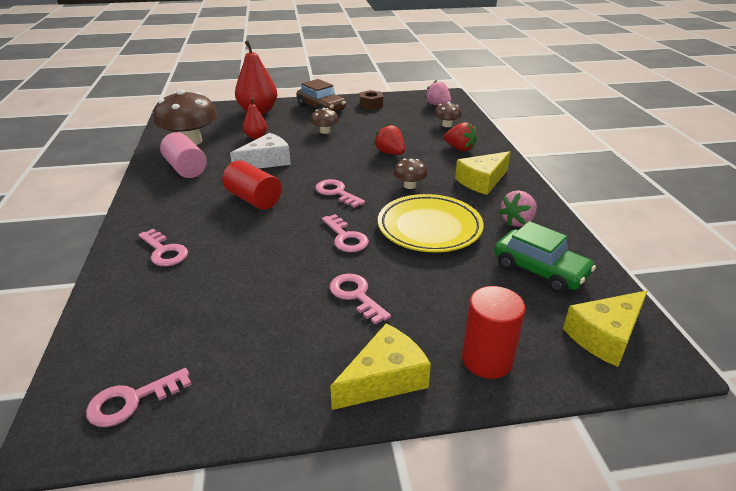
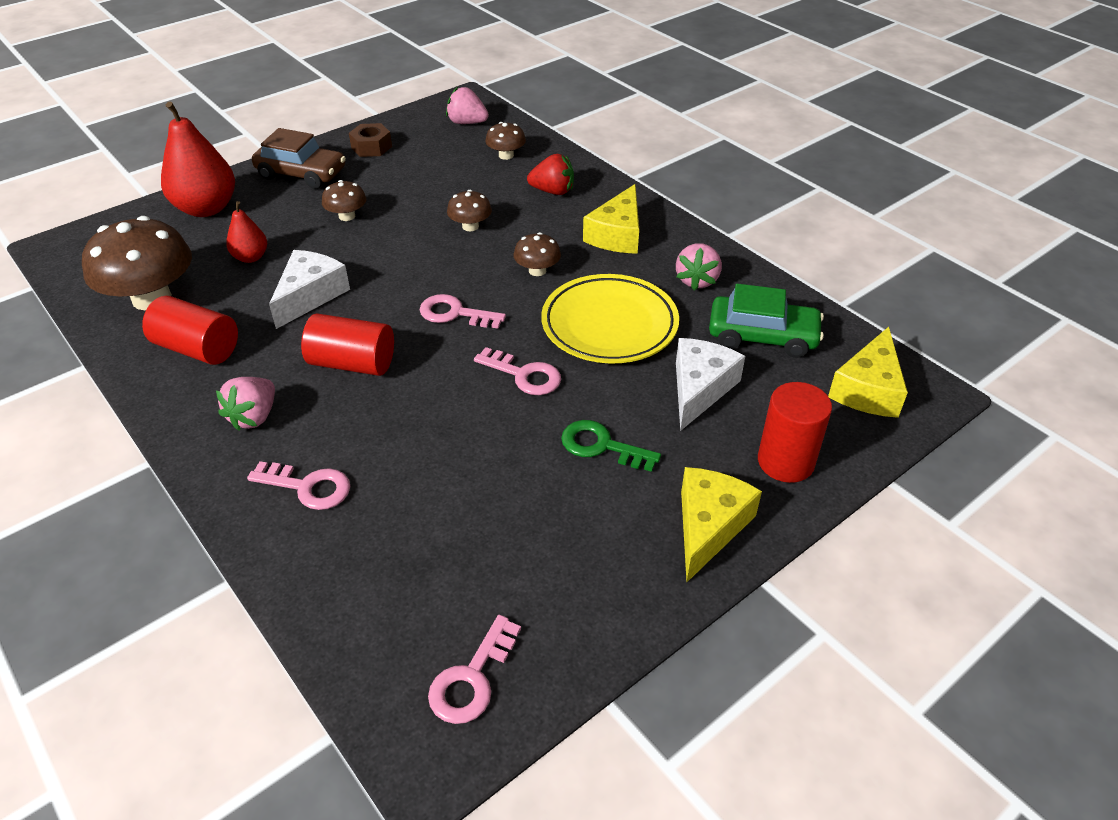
camera: 30 degrees left, 10 degrees up
(177, 208) = (254, 417): none -> pink strawberry
(186, 168) = (197, 349): pink cylinder -> red cylinder
(356, 295) = (601, 446): pink key -> green key
(390, 153) = (470, 226): red strawberry -> brown mushroom
(460, 286) = (699, 389): none -> white cheese

